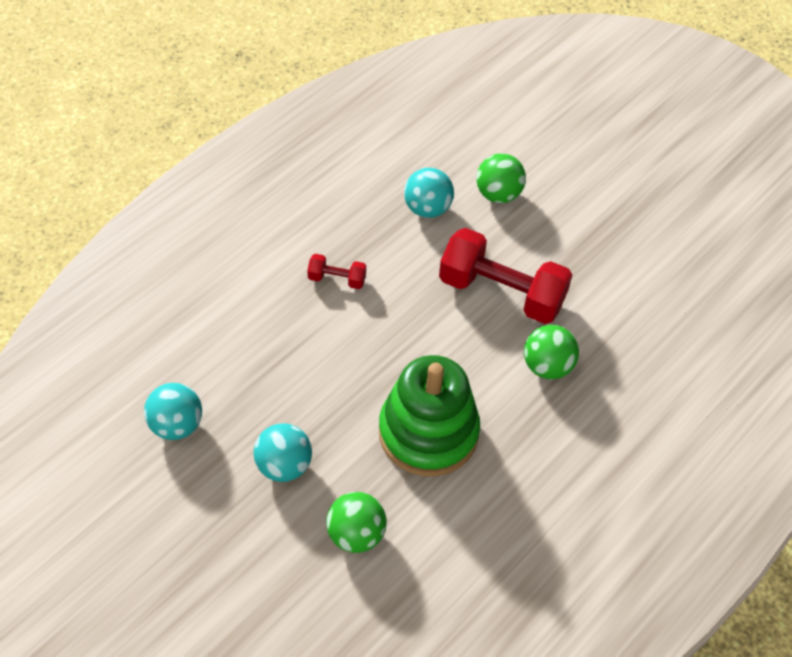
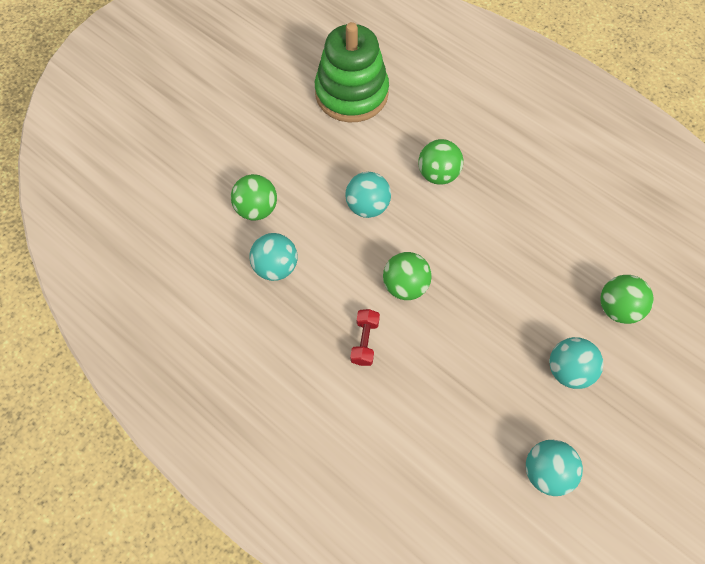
camera: 90 degrees left, 10 degrees up
(399, 320) = (405, 285): none -> green ball
(428, 432) = (514, 258): green stacking toy -> green stacking toy (351, 93)
(501, 292) = (367, 206): red dumbbell -> turquoise ball

